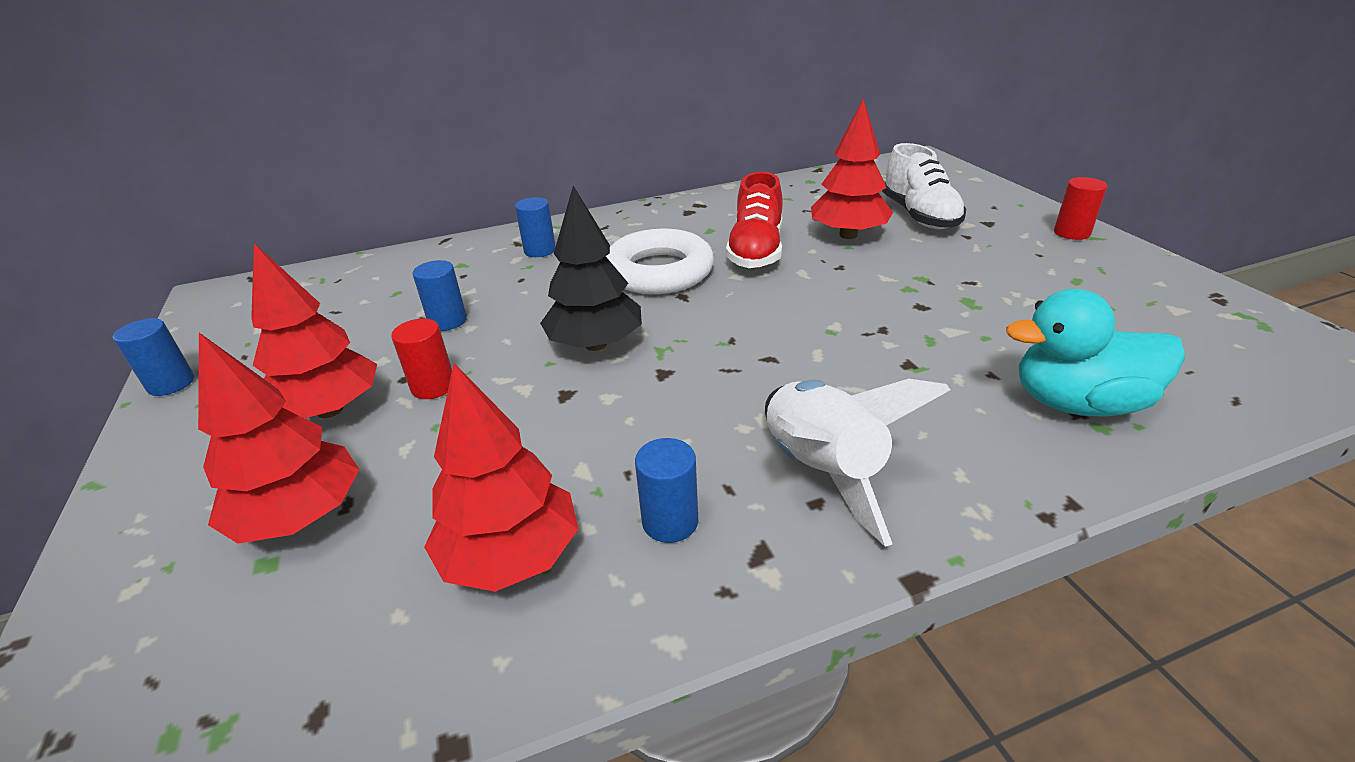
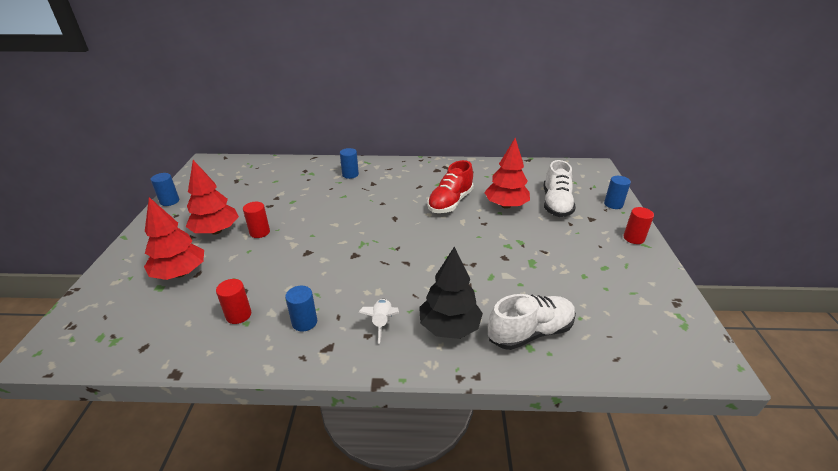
camera: 20 degrees right, 0 degrees up
(448, 321) = (286, 202): blue cylinder -> blue cylinder (613, 204)
(512, 556) = (238, 315): red tree -> red cylinder
(595, 344) = (337, 232): black tree -> black tree (449, 327)
(659, 272) = (394, 201): white ring -> none
(822, 471) = (382, 323): white rocket -> white rocket, size x0.53
(1077, 403) = (530, 332): turquoise duck -> white shoe

